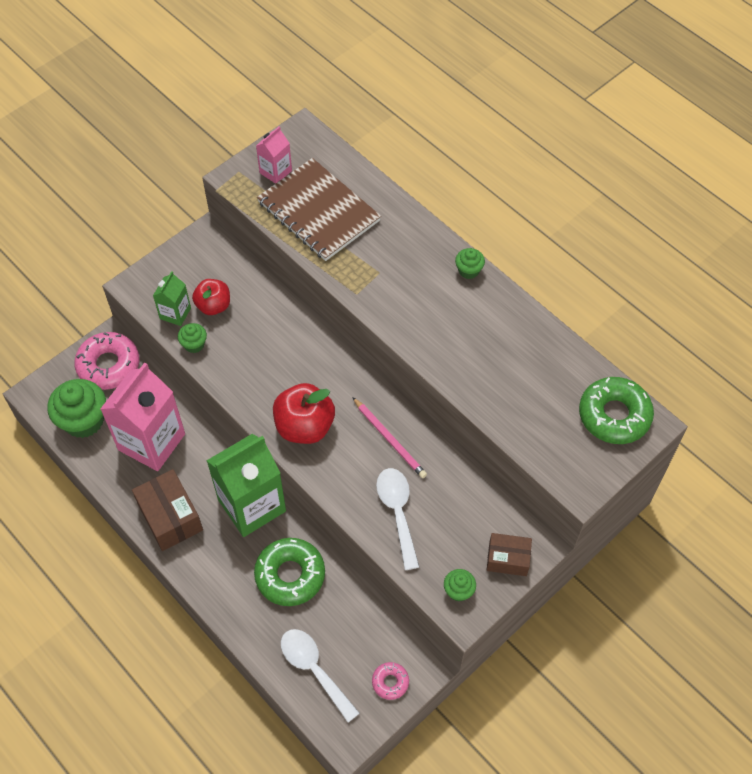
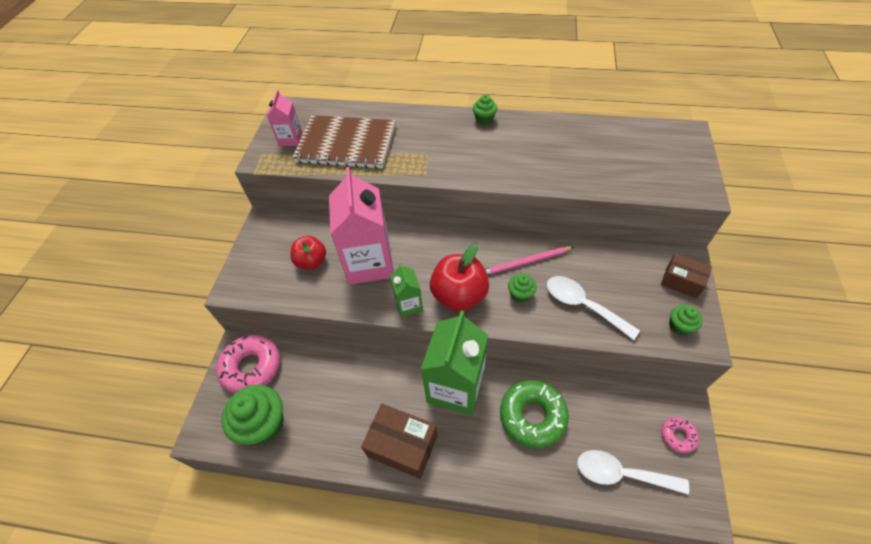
camera: 35 degrees left, 5 degrees down
(151, 442) = (336, 399): pink carton -> pink carton (369, 263)
(175, 313) = (285, 285): green carton -> green carton (408, 304)
(194, 344) = (320, 297): green cupcake -> green cupcake (520, 294)
(389, 439) = (525, 263): pink pencil -> pink pencil turned 150 degrees clockwise
(507, 559) = (681, 281): brown box -> brown box turned 60 degrees clockwise
(614, 415) = (664, 140): green donut -> none

